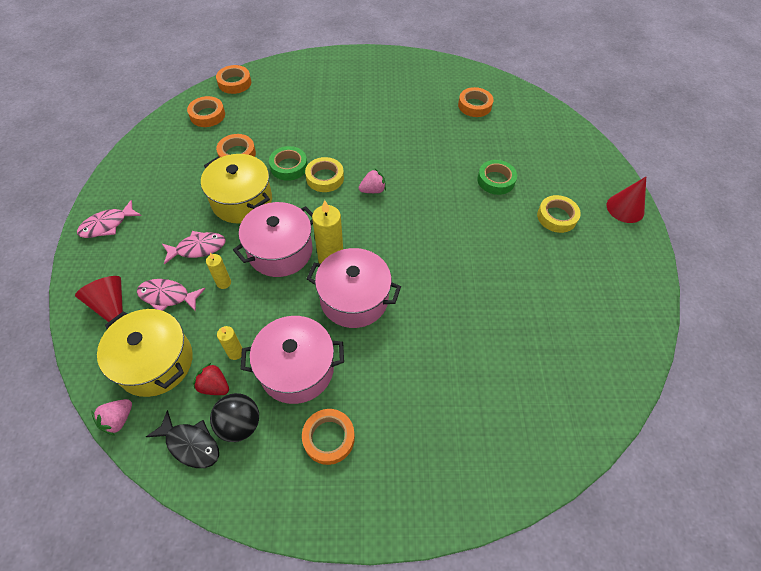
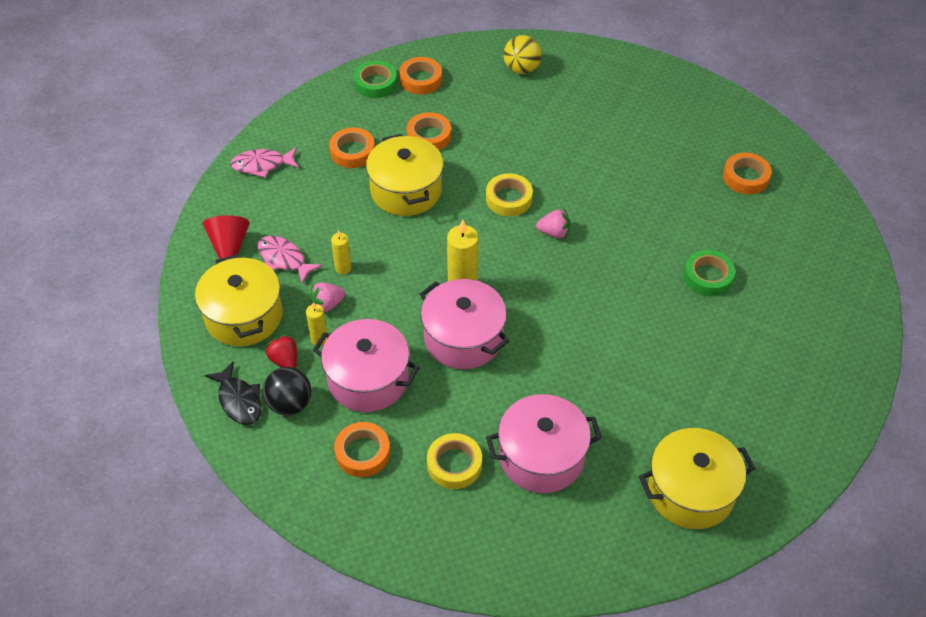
camera: 30 degrees right, 5 degrees down
(118, 420) = (189, 352): pink strawberry -> pink strawberry (327, 304)
(198, 248) = (336, 223): pink fish -> none
(234, 83) = (471, 50): orange tape -> orange tape (352, 152)
(279, 84) = (521, 69): none -> yellow ball
(280, 251) = (416, 259): pink pot -> pink pot (541, 457)
(289, 166) = (476, 171): green tape -> green tape (375, 83)
(556, 217) = (753, 347): yellow tape -> yellow tape (454, 464)
(590, 343) = (690, 491): none -> yellow pot
(625, 208) = (850, 372): red cone -> none

